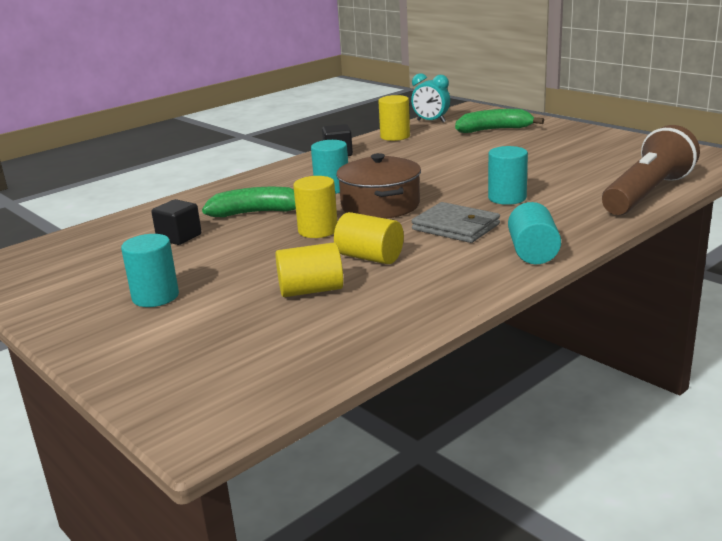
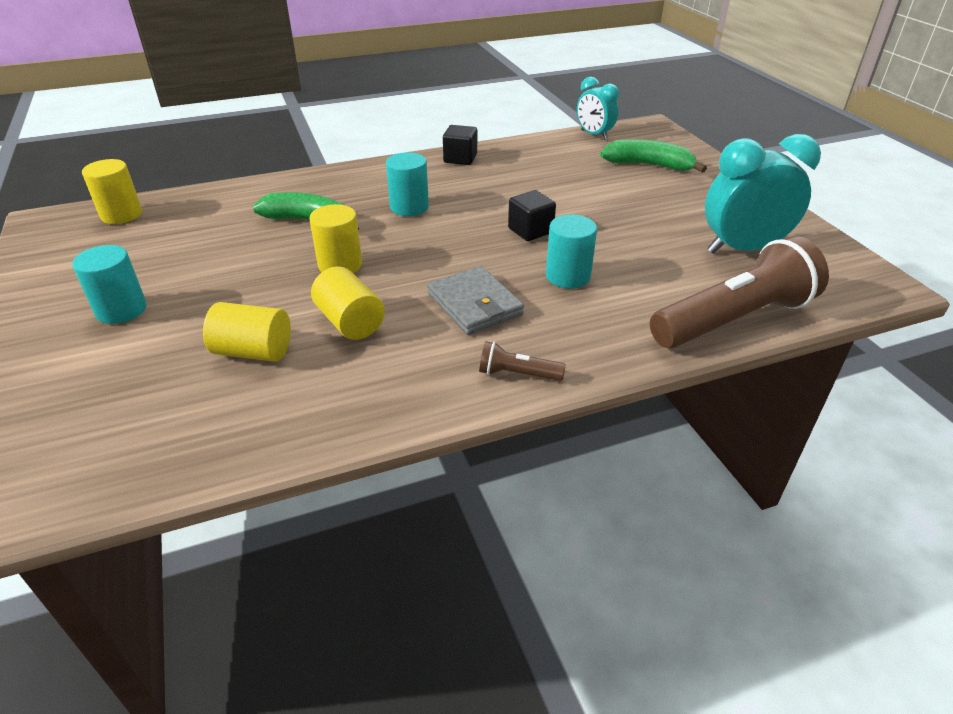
camera: 20 degrees right, 15 degrees up
(179, 237) = (216, 234): black cube -> black cube (530, 230)
(380, 205) = (430, 247): brown pot -> none
(395, 136) = (537, 148): yellow cylinder -> yellow cylinder (121, 215)
(533, 252) = (517, 374): turquoise cylinder -> brown flashlight
(613, 159) = (742, 249): none -> turquoise clock

